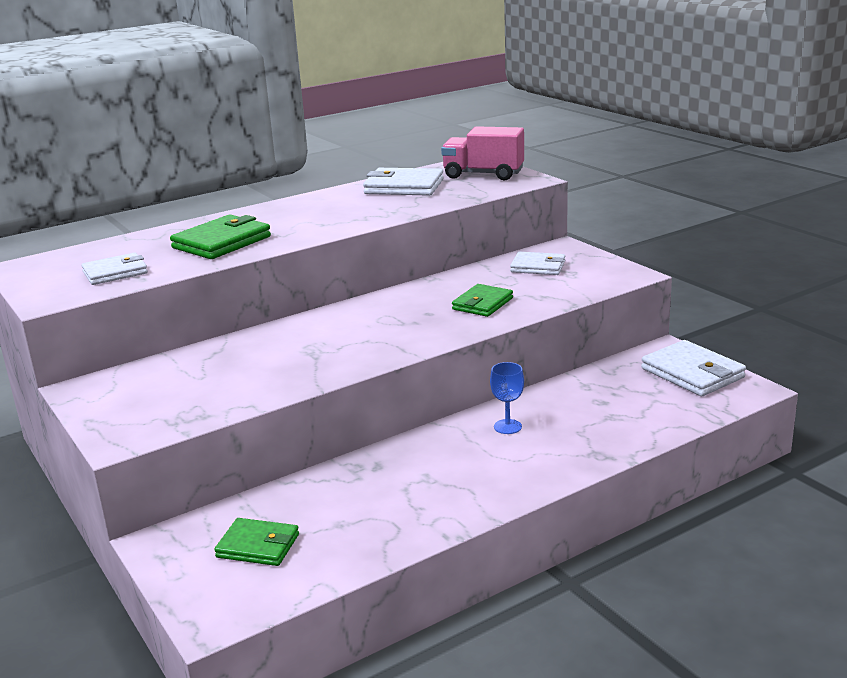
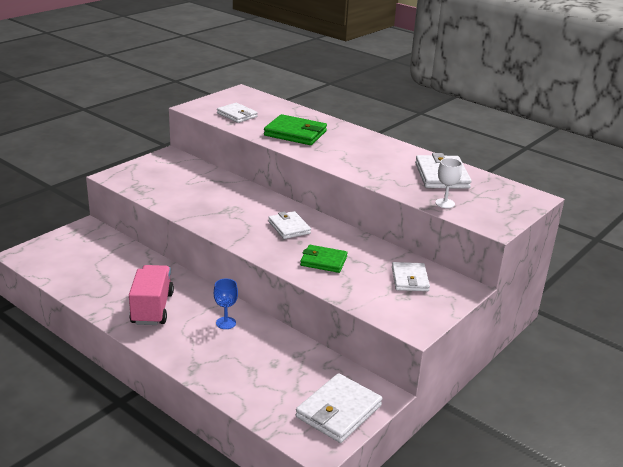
camera: 70 degrees right, 5 degrees up
(258, 546) = (83, 255): green wallet -> none
(388, 316) = (289, 227): none -> white wallet
(472, 192) = (445, 203): none -> white goblet
(483, 174) = (495, 204): pink truck -> pink truck (152, 308)

